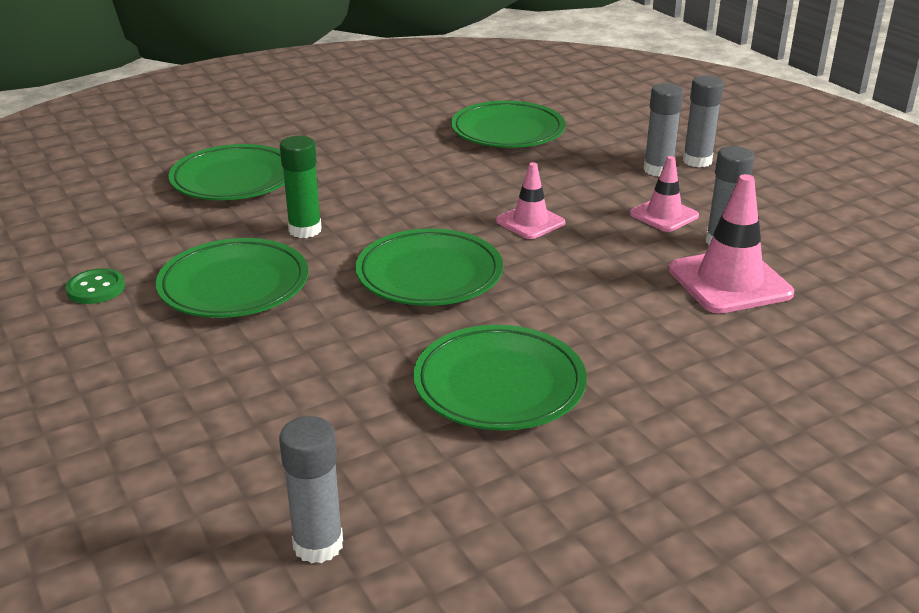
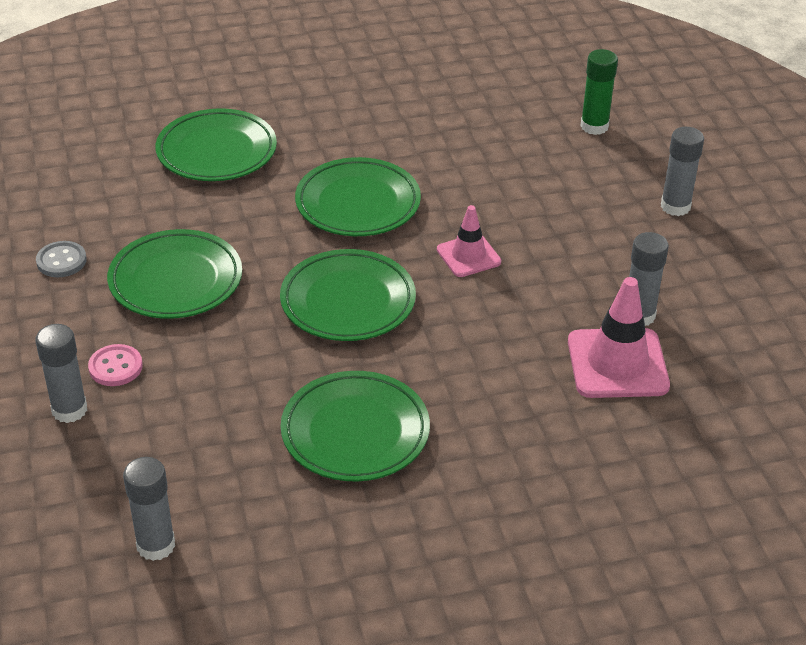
camera: 15 degrees right, 10 degrees up
(96, 288) = (61, 261): green button -> grey button
(195, 373) = (115, 367): none -> pink button
(305, 230) = (259, 227): green glue stick -> green glue stick (594, 126)
(507, 131) = (503, 132): green plate -> green plate (358, 203)
(658, 170) = (628, 211): grey glue stick -> grey glue stick (69, 410)
(664, 215) = (601, 271): pink traffic cone -> none

